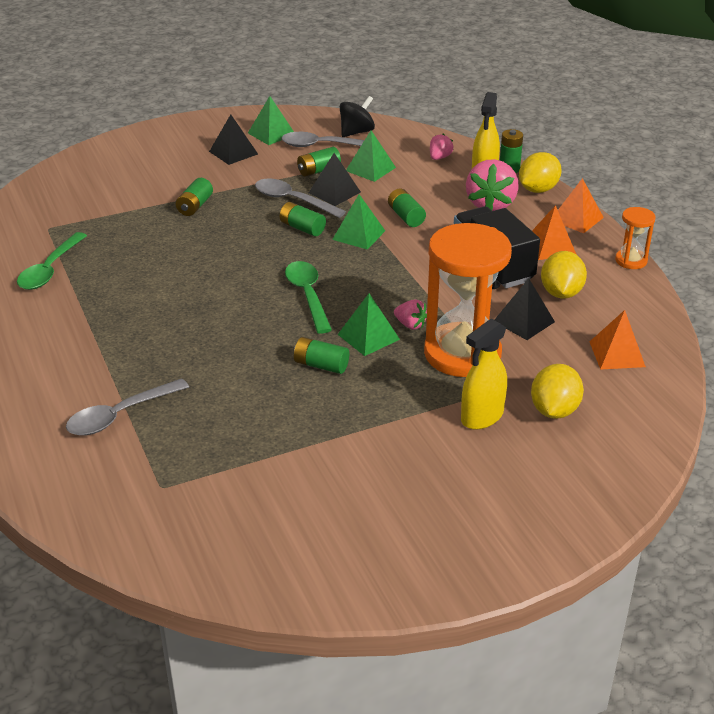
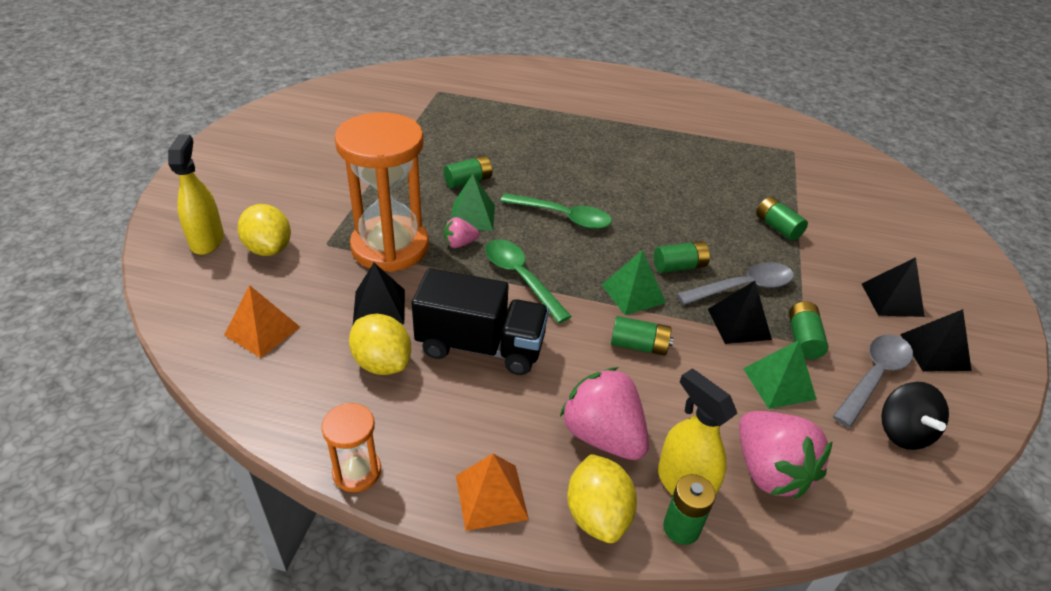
camera: 125 degrees right, 5 degrees up
(50, 269) = (723, 133): green spoon -> green spoon (521, 278)
(120, 415) = (517, 101): grey spoon -> none
(271, 133) = (934, 352): green pyramid -> black pyramid
(439, 157) = (769, 471): pink strawberry -> pink strawberry, size x2.00
(482, 417) = (317, 214): yellow spray bottle -> yellow spray bottle (207, 240)
(550, 246) = (464, 420): orange pyramid -> none

